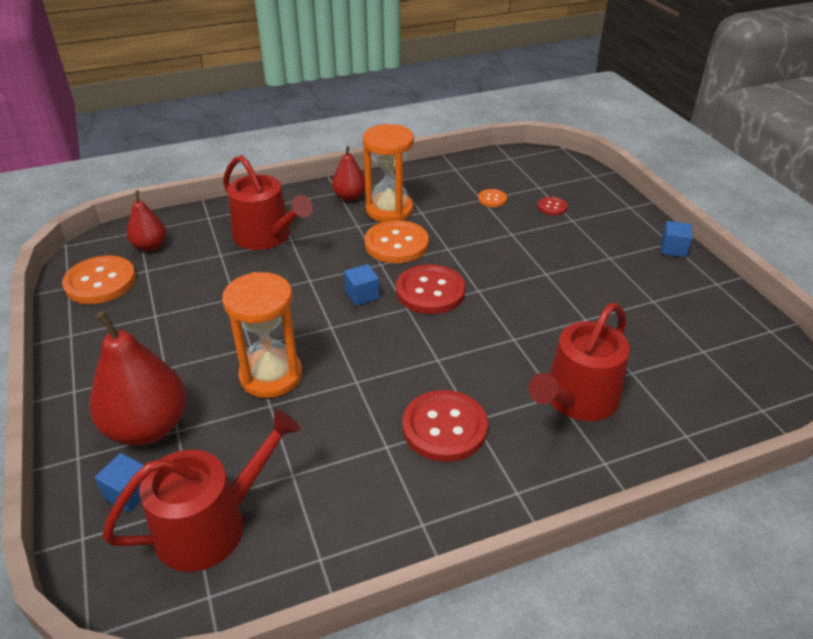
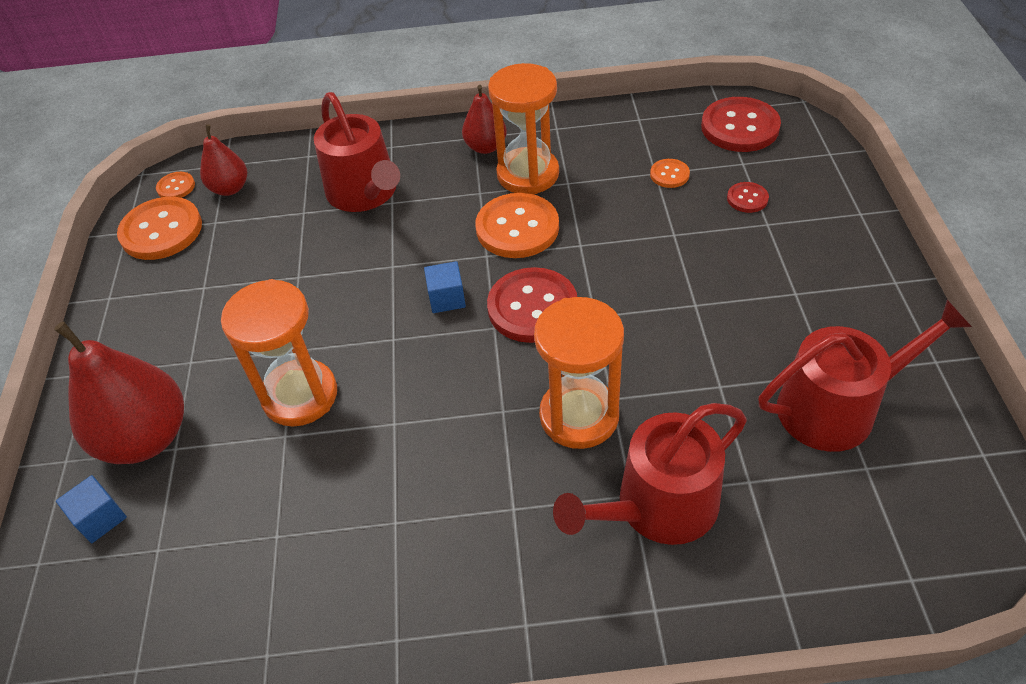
camera: 20 degrees right, 10 degrees up
(101, 251) = (176, 187): none -> orange button
(211, 524) = (168, 580): red watering can -> red watering can (837, 407)
(444, 427) = (473, 512): red button -> red button (740, 127)
(495, 353) = (579, 416): none -> orange hourglass
(673, 249) = (895, 293): blue cube -> none

